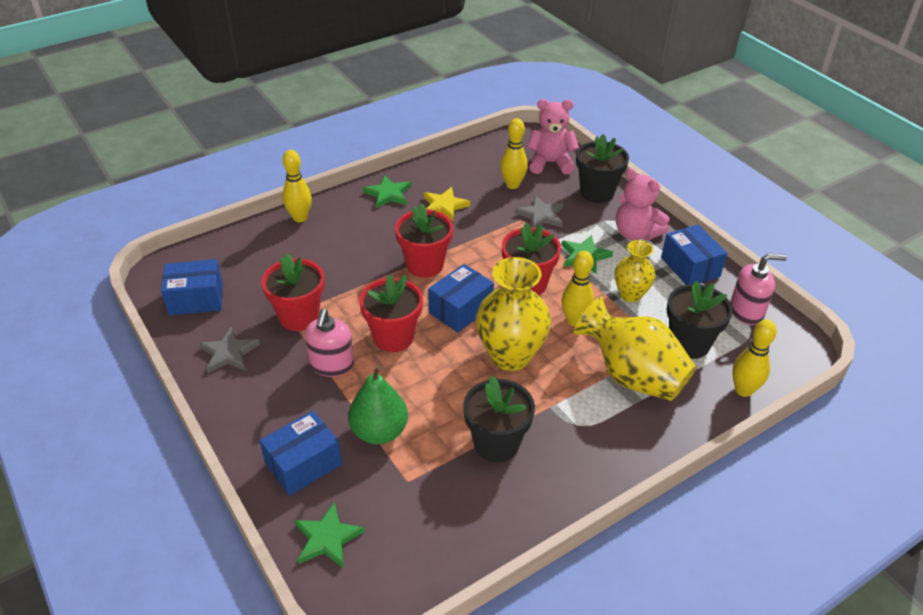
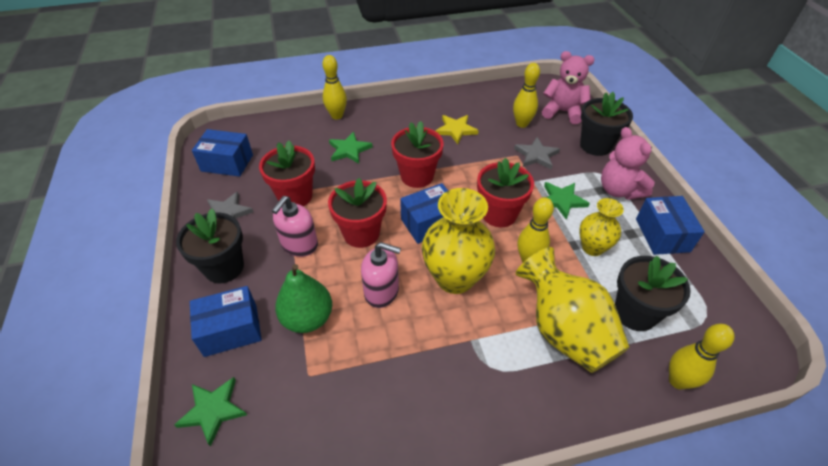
camera: 20 degrees right, 5 degrees up
(388, 194) = (414, 111): green star -> green star (349, 150)
(496, 443) = (404, 363): black flower pot -> black flower pot (224, 267)
(746, 311) = (708, 295): pink soap dispenser -> pink soap dispenser (382, 291)

